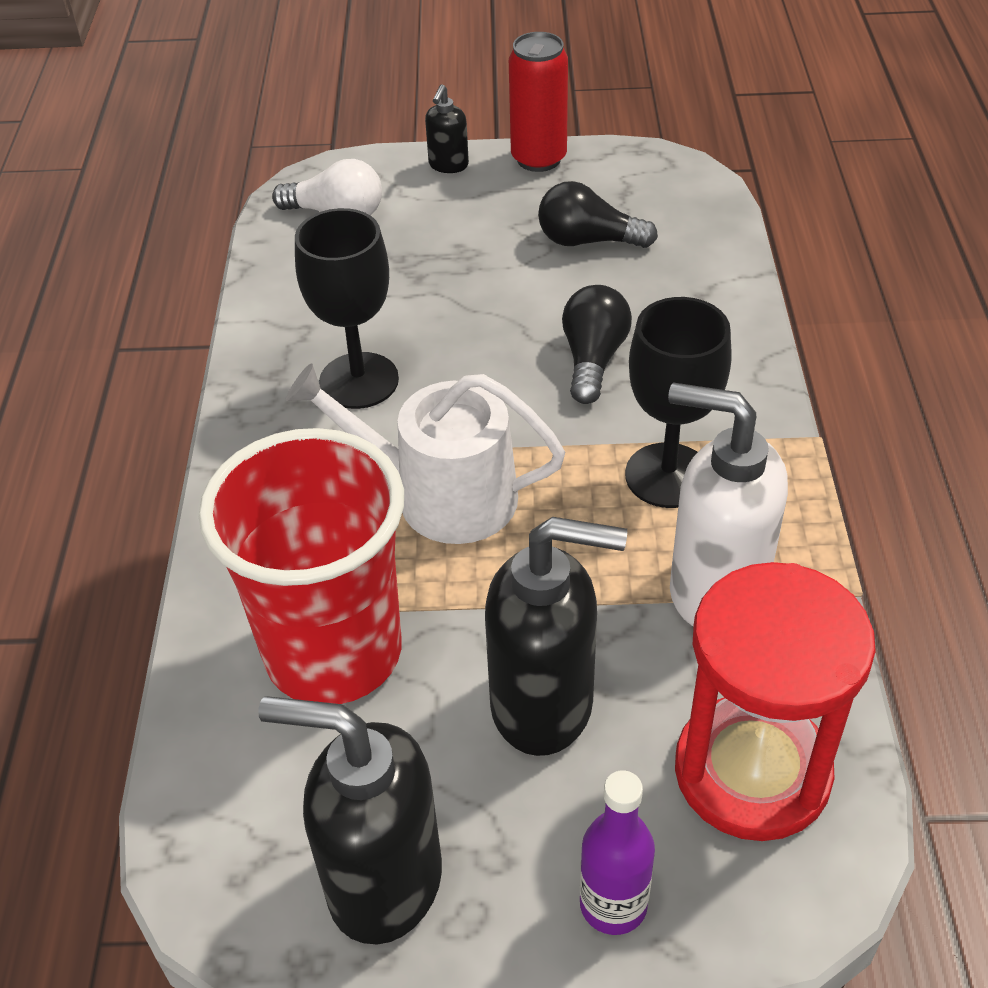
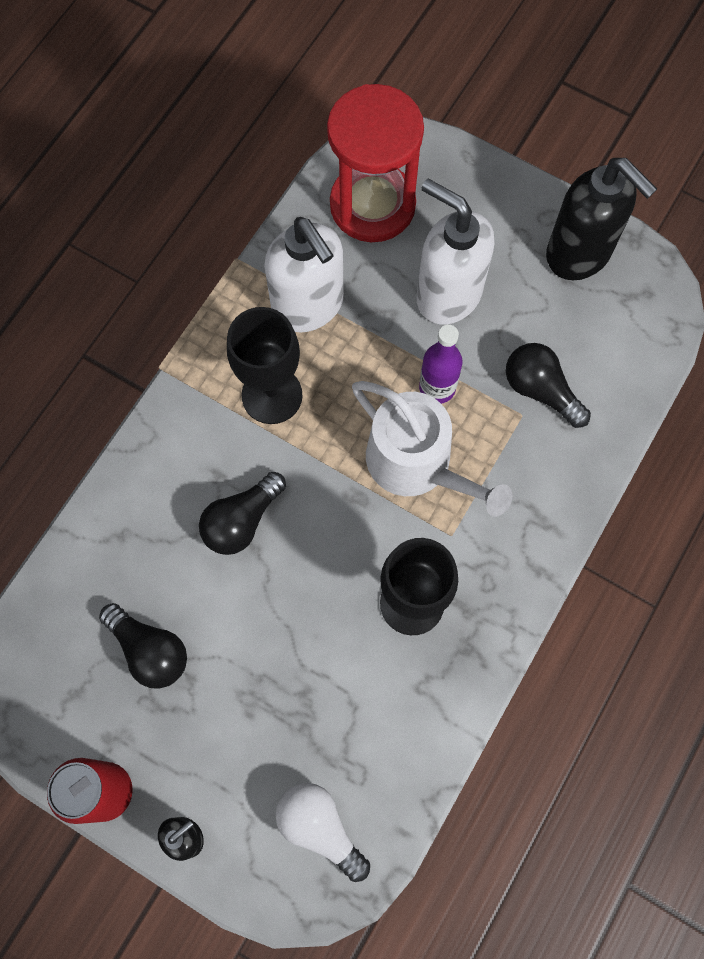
camera: 150 degrees left, 25 degrees up
(333, 652) = (540, 390): red cup -> black light bulb
(544, 705) = (447, 294): black soap dispenser -> white soap dispenser
(613, 904) = (481, 186): purple bottle -> purple bottle (437, 387)

